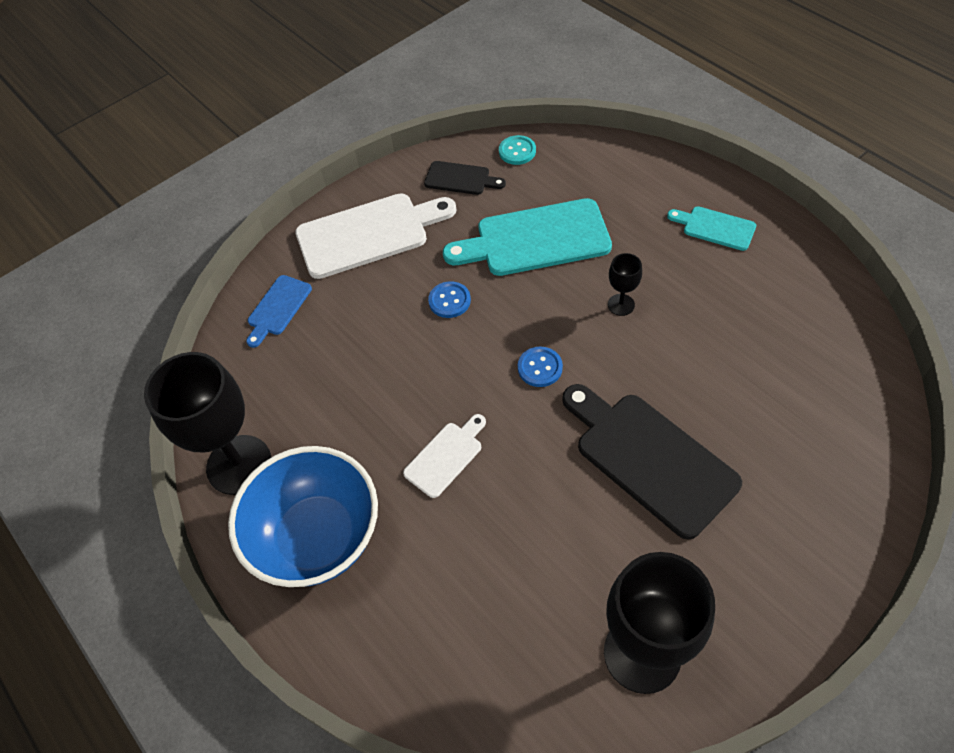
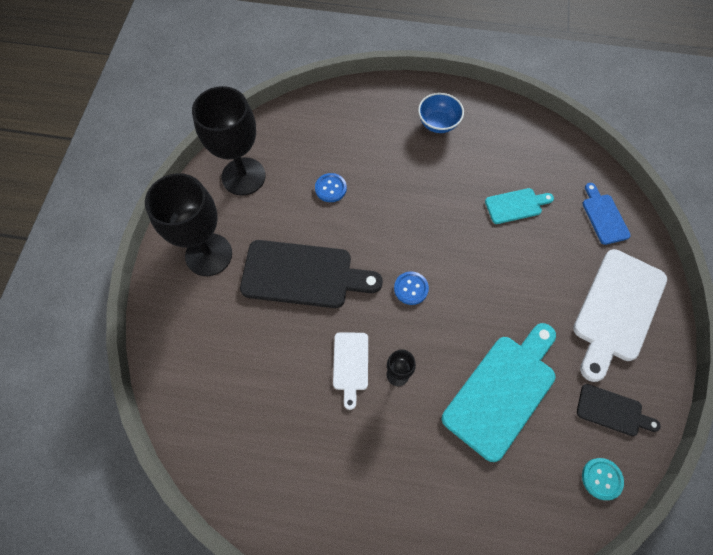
camera: 135 degrees right, 10 degrees up
(239, 465) = (513, 126): black goblet -> black goblet (208, 255)
(317, 537) = (438, 123): blue bowl -> blue bowl, size x0.52
(446, 456) = (415, 200): white cutting board -> white cutting board (350, 364)
(449, 301) = (509, 296): blue button -> blue button (330, 188)
(460, 179) = (612, 411): black cutting board -> black cutting board turned 135 degrees counterclockwise
(715, 227) = (380, 507): turquoise cutting board -> turquoise cutting board (516, 205)

